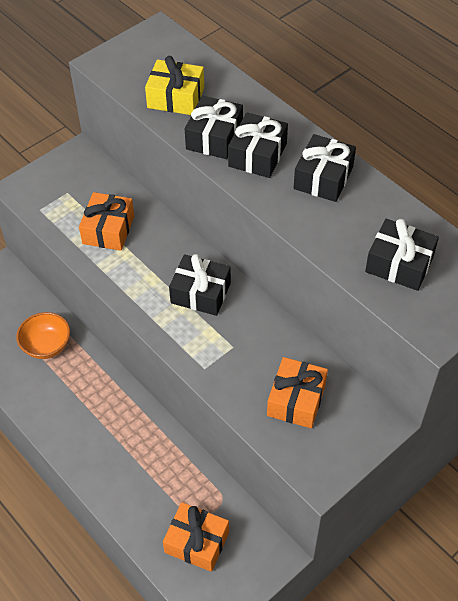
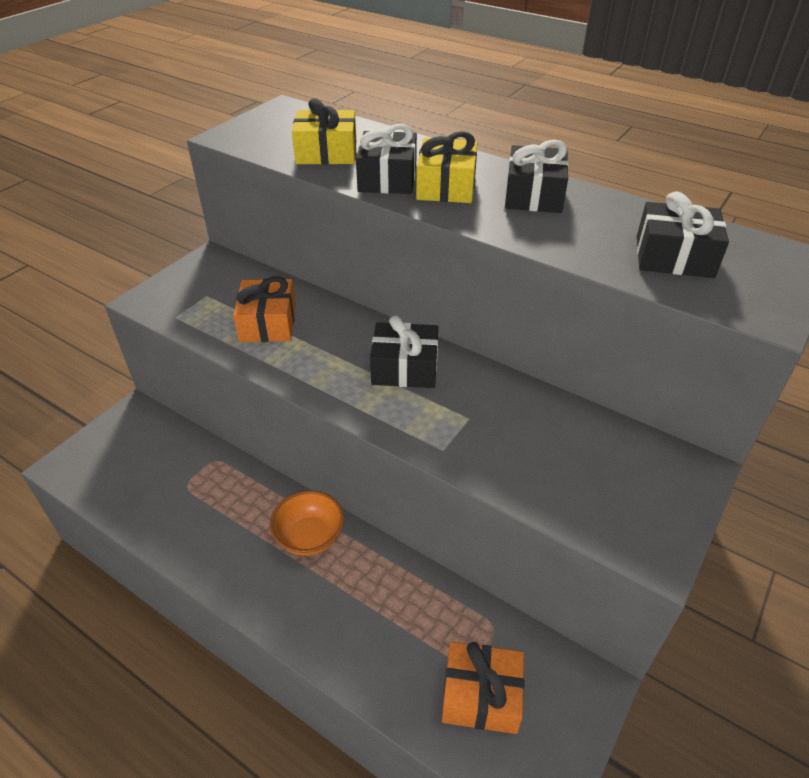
camera: 15 degrees left, 10 degrees down
(47, 346) = (209, 486): orange bowl -> orange bowl (310, 537)
(257, 155) = (446, 186): black gift -> yellow gift
(296, 400) = (576, 463): orange gift -> none

